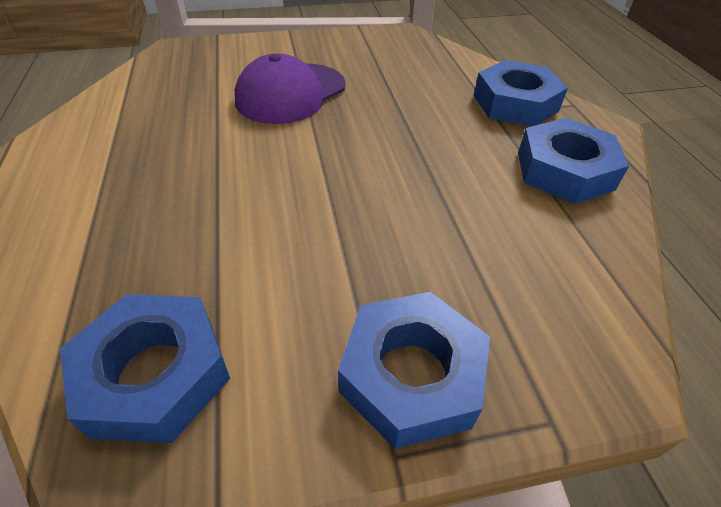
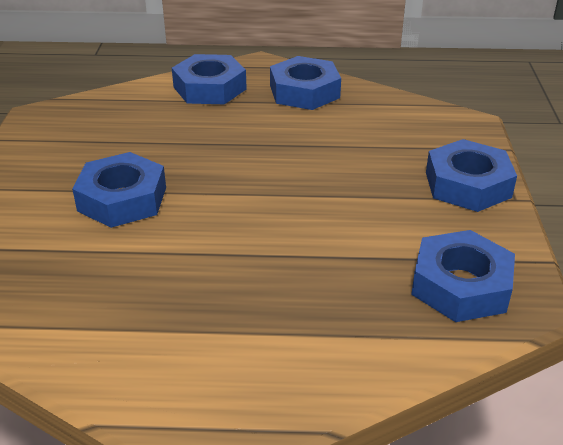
camera: 75 degrees left, 10 degrees down
(291, 93) = (122, 199): purple cap -> blue nut

